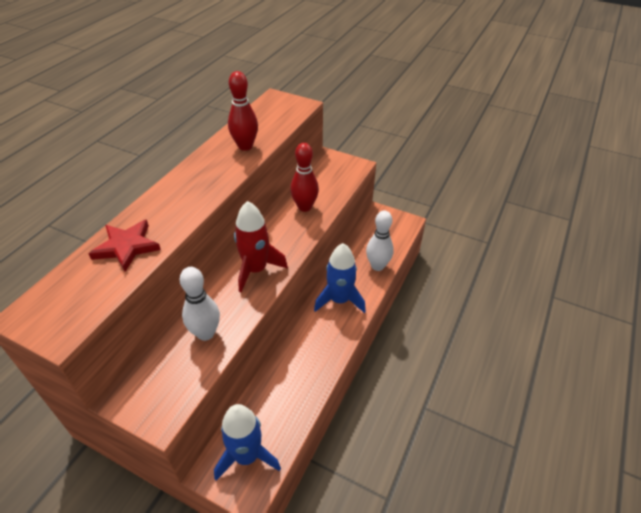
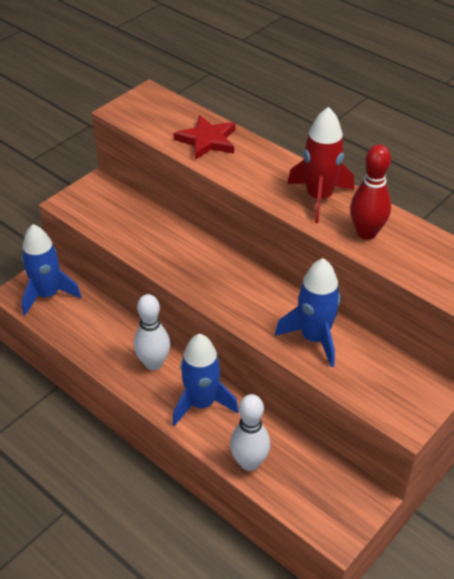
camera: 105 degrees right, 0 degrees up
(205, 333) = (141, 232): white bowling pin -> white bowling pin (153, 363)
(256, 269) = (213, 277): red rocket -> red rocket (319, 198)
(304, 207) = (314, 338): red bowling pin -> blue rocket

